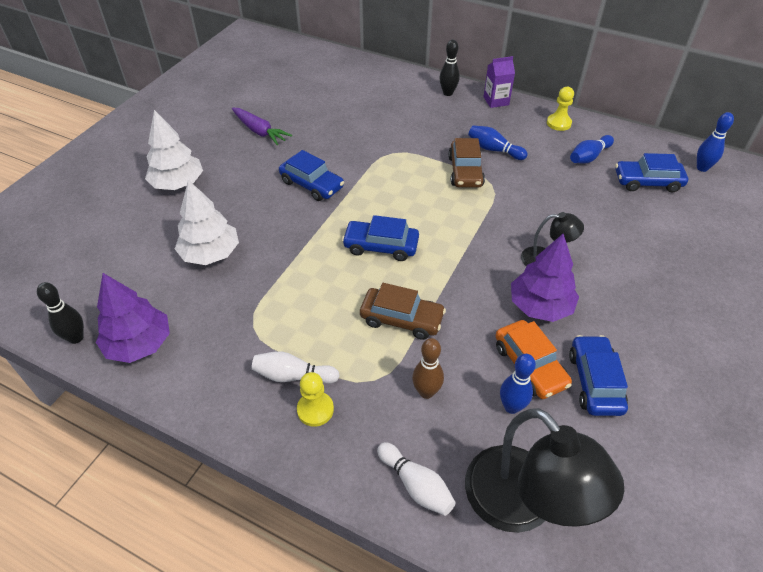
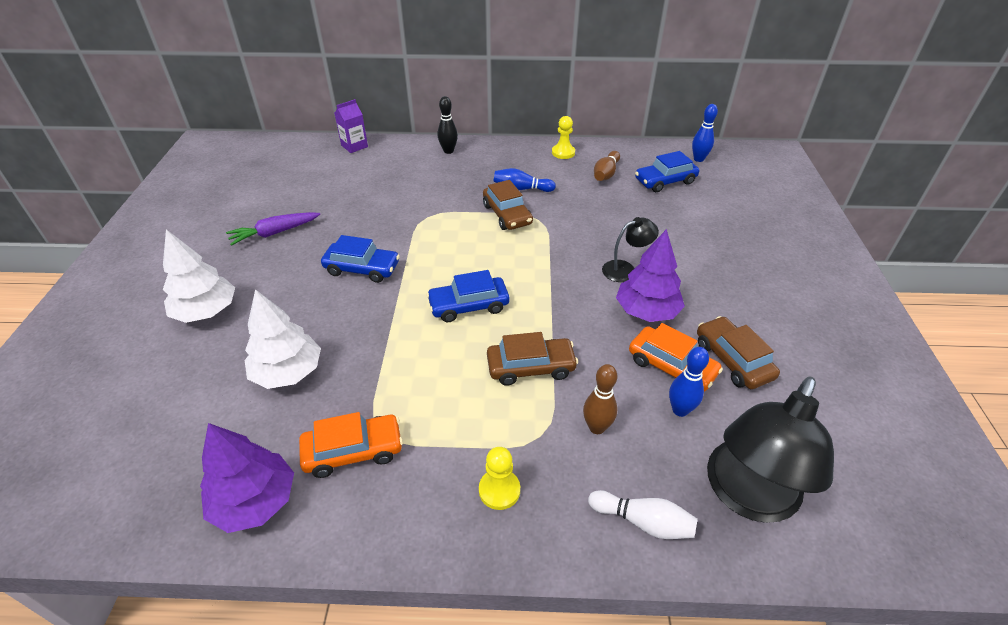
camera: 25 degrees left, 5 degrees down
(76, 338) = (166, 526): black bowling pin -> none
(225, 334) = (353, 451): none -> orange car
(260, 131) = (274, 233): purple carrot -> purple carrot turned 135 degrees clockwise
(293, 376) = (455, 465): white bowling pin -> none
(496, 101) = (497, 147): purple carton -> purple carton (354, 146)
(523, 505) = (747, 496): black lamp -> black lamp turned 90 degrees clockwise
(589, 157) = (606, 174): blue bowling pin -> brown bowling pin
(594, 381) = (732, 360): blue car -> brown car

